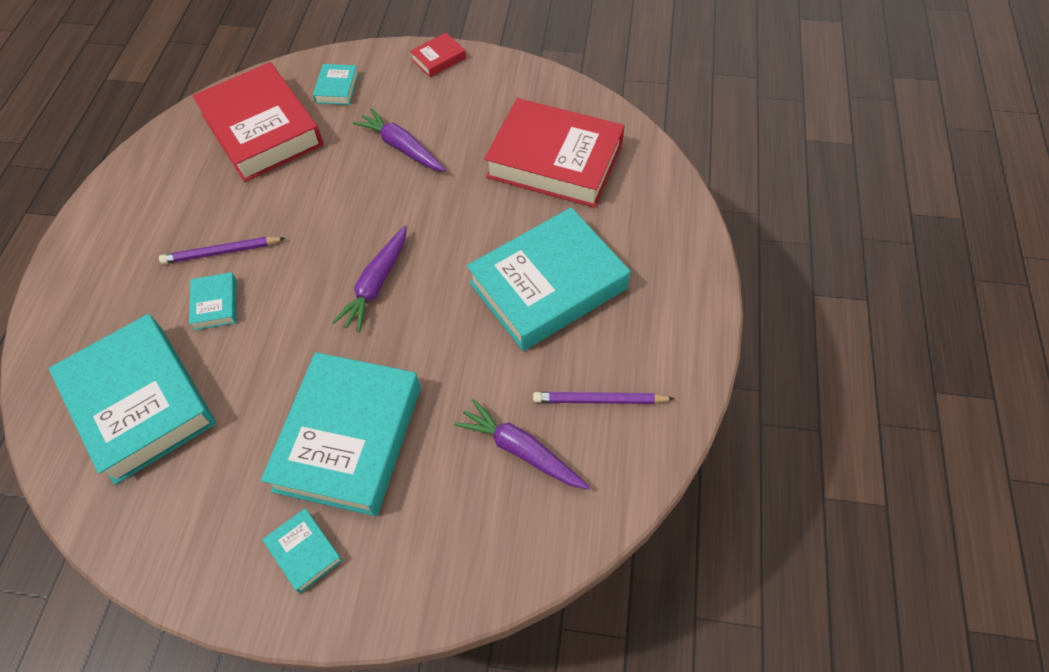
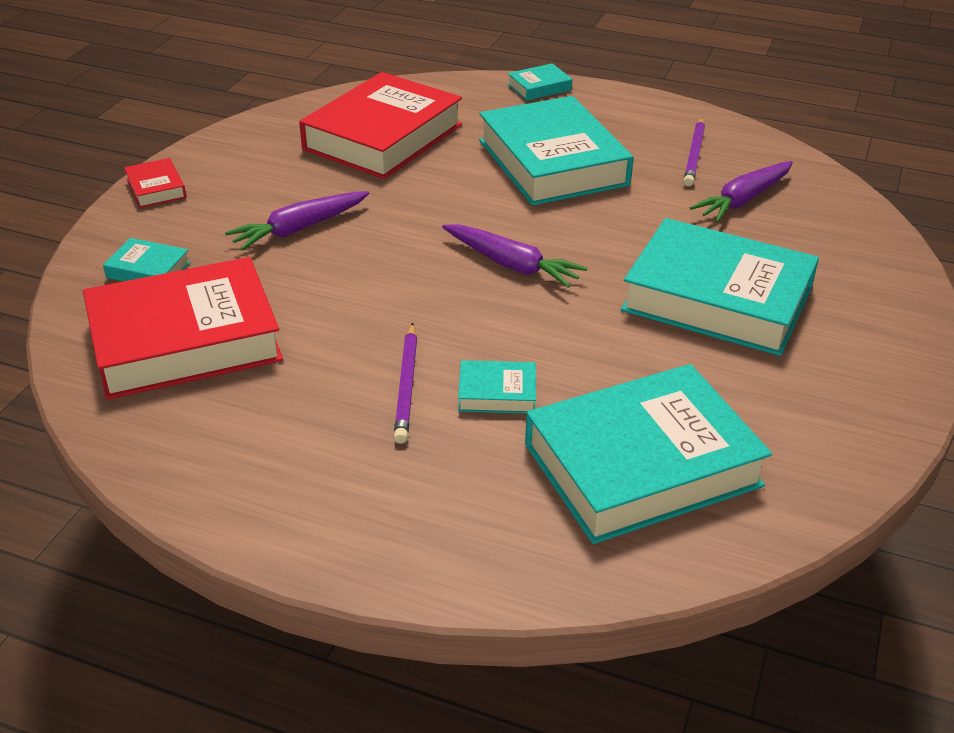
camera: 80 degrees left, 20 degrees down
(304, 552) = (851, 337): turquoise book -> turquoise book (539, 87)

